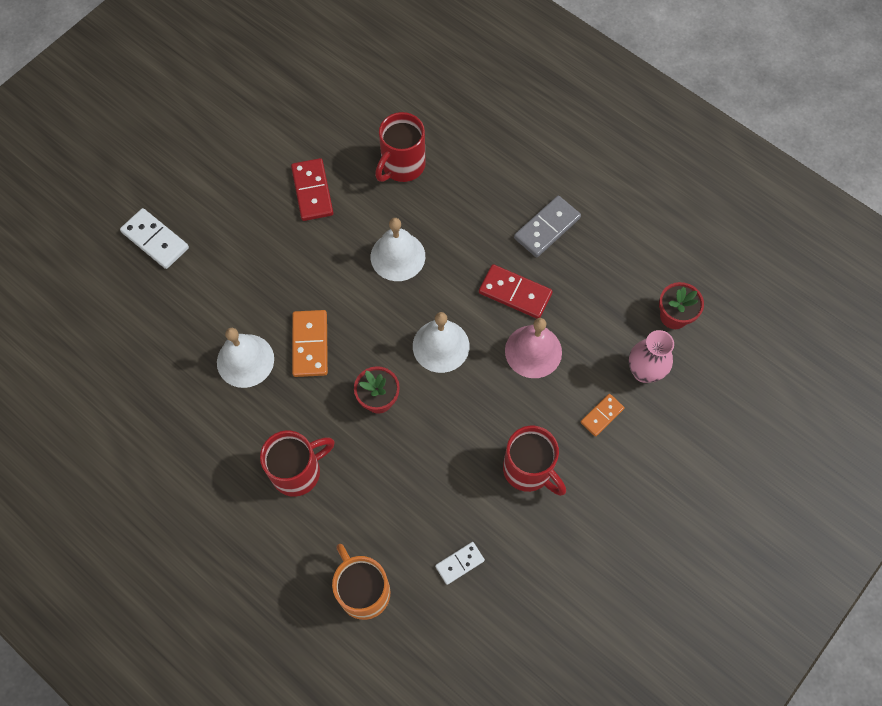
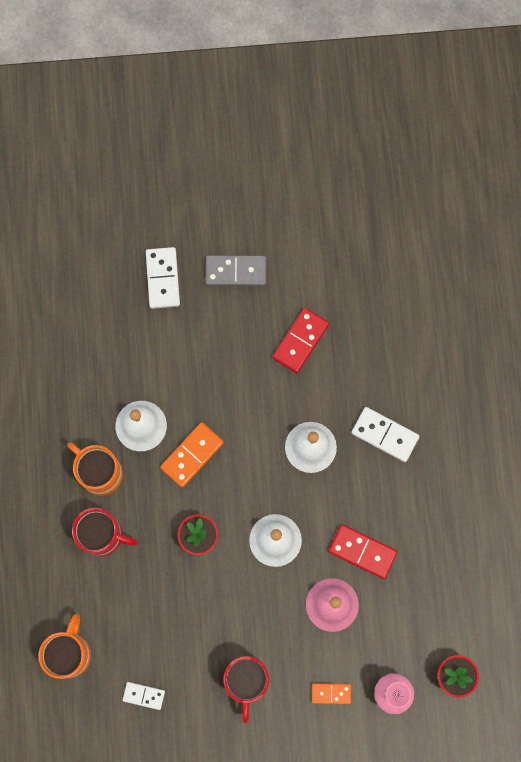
camera: 45 degrees right, 10 degrees up
(246, 426) = (100, 473): none -> orange mug
(402, 166) = (381, 380): red mug -> none
(444, 199) = (384, 435): none -> white domino
(515, 293) = (362, 552): red domino -> red domino turned 45 degrees counterclockwise
(547, 228) = (434, 526): grey domino -> grey domino (236, 271)

